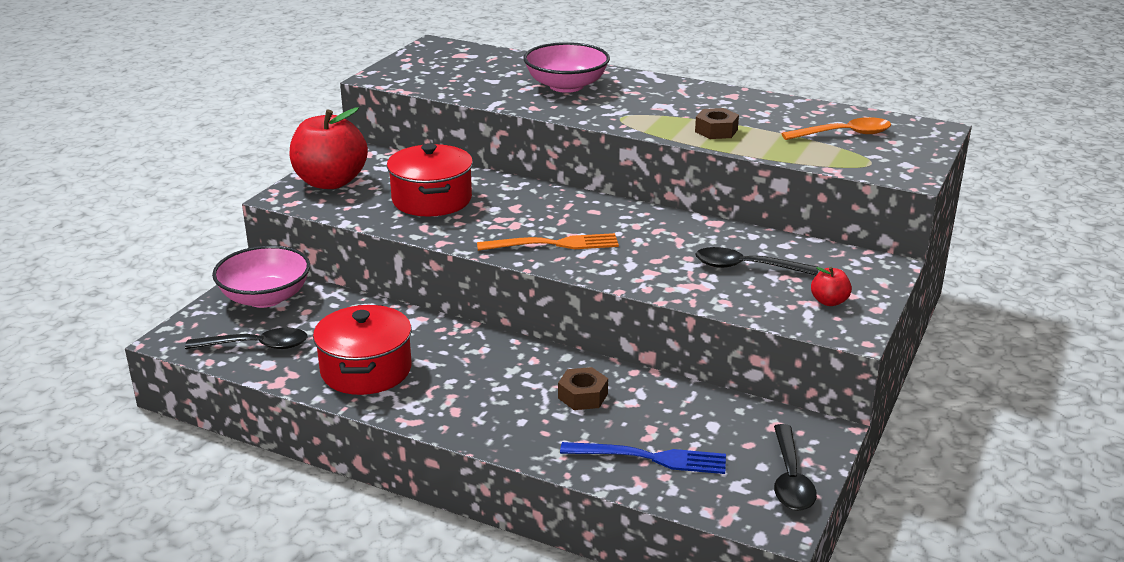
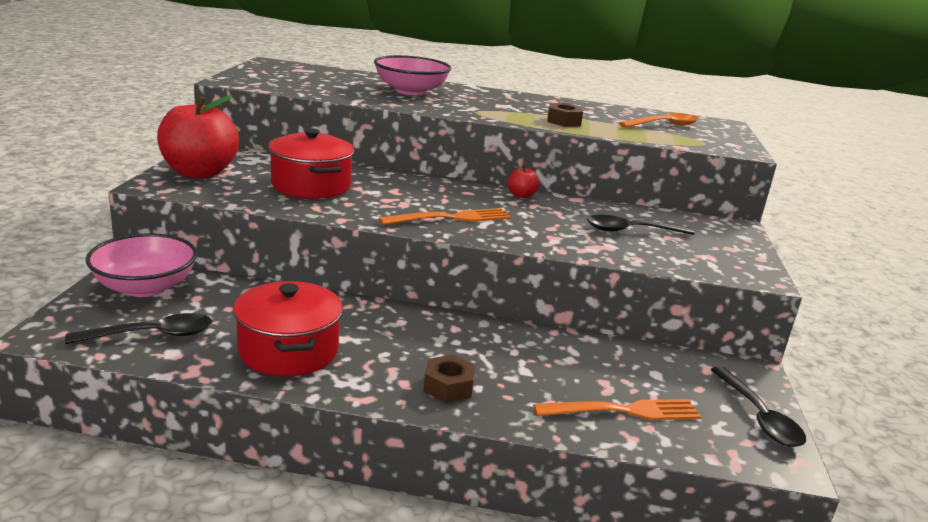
camera: 20 degrees left, 5 degrees down
(583, 396) = (522, 357): brown nut -> brown nut (448, 386)
(651, 458) = (624, 411): blue fork -> orange fork
(829, 301) = (720, 254): red apple -> red apple (521, 195)

